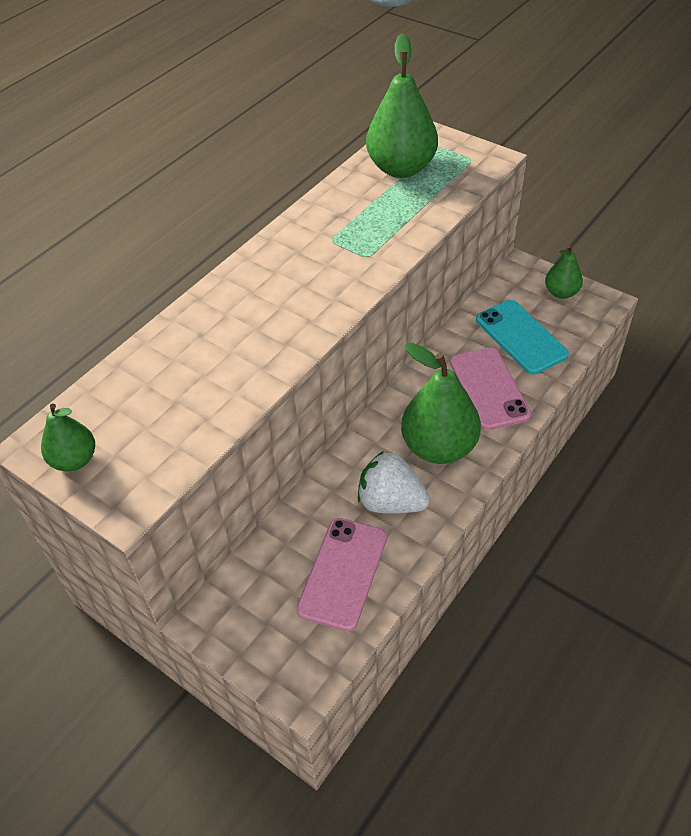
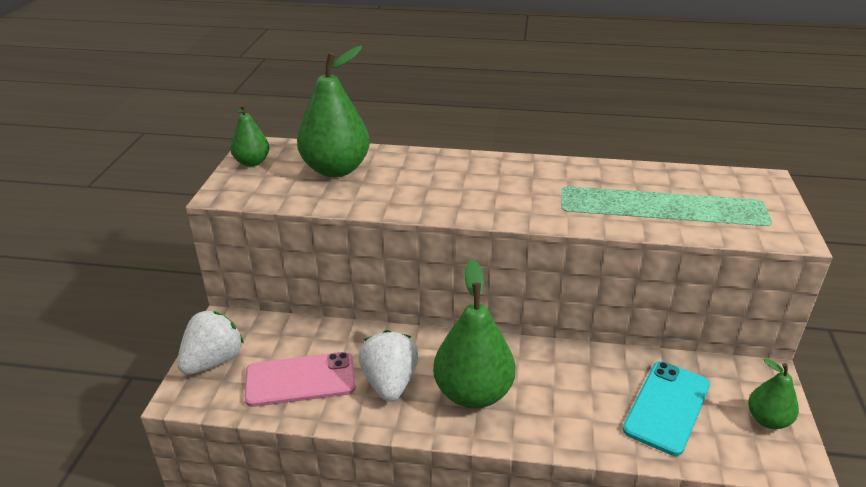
camera: 60 degrees right, 15 degrees down
(264, 646) = (213, 361): none -> white strawberry
(401, 168) = (700, 190): green pear -> green pear (336, 169)
(489, 388) = (574, 405): pink phone -> none

